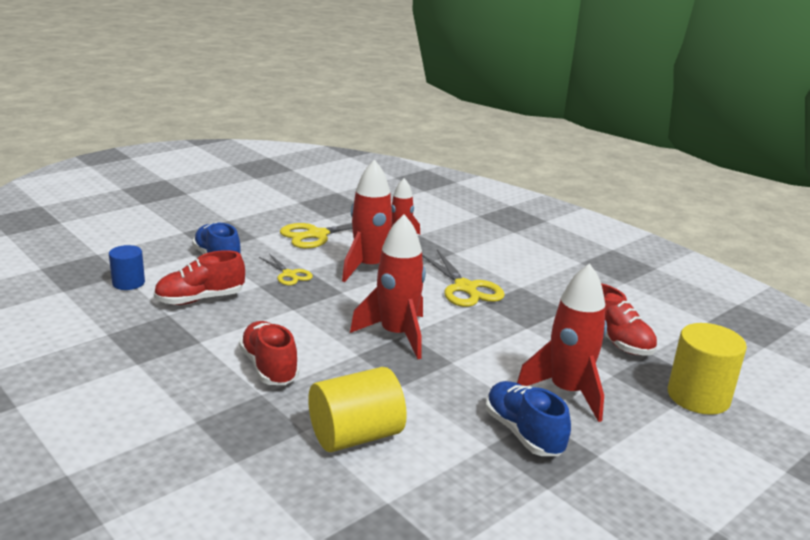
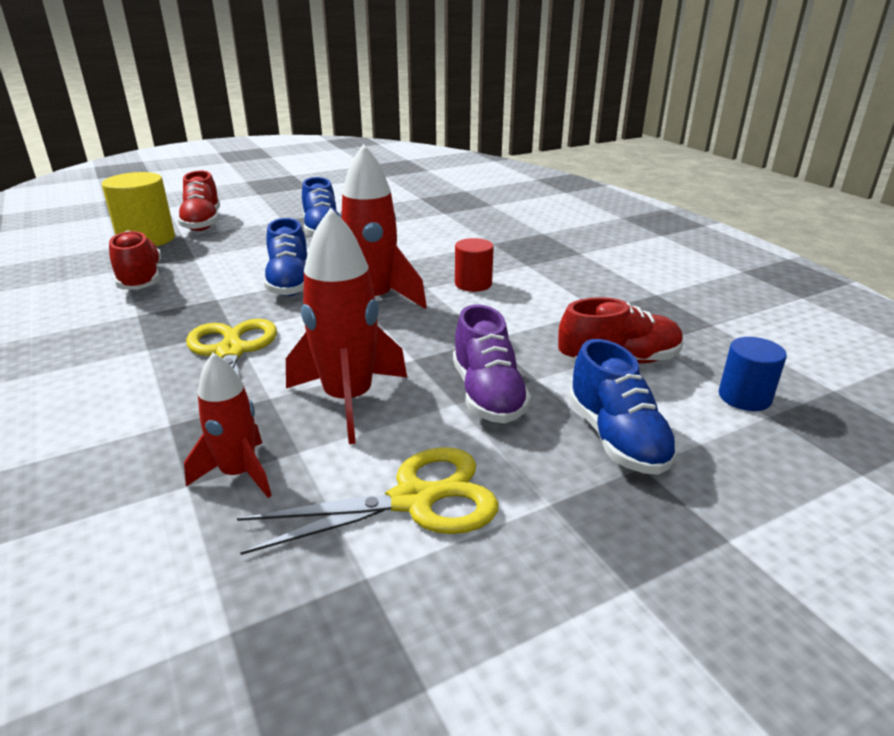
camera: 165 degrees left, 5 degrees up
(269, 367) = (520, 282): red shoe -> red shoe (203, 223)
(289, 275) = (488, 395): yellow scissors -> purple shoe
(315, 361) = (473, 284): none -> red cylinder
(355, 436) = (452, 238): yellow cylinder -> none
(483, 348) = (290, 283): none -> blue shoe
(567, 392) = (254, 249): red rocket -> none

